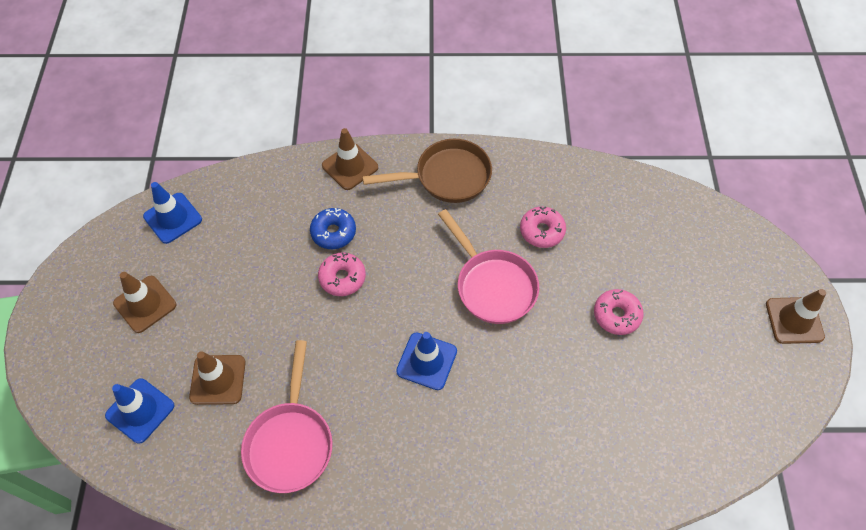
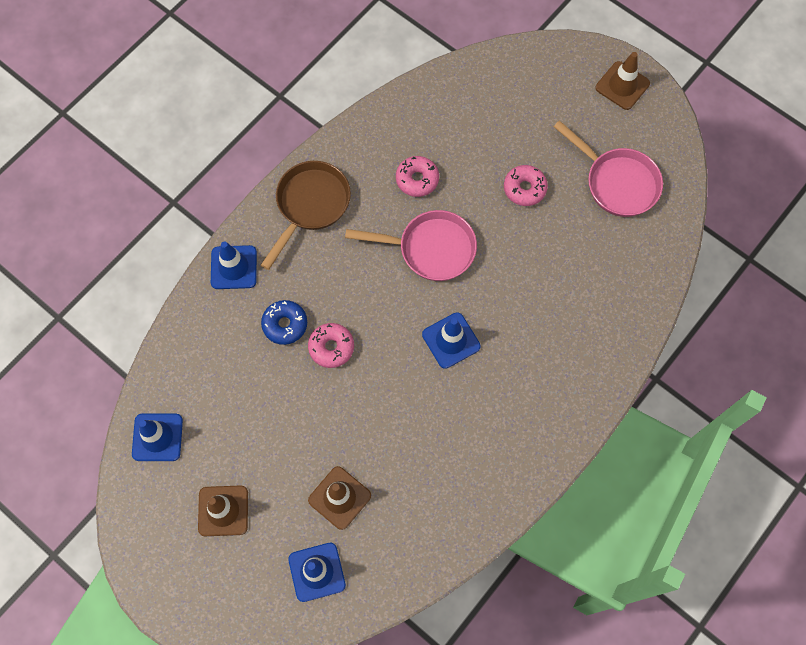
camera: 50 degrees left, 10 degrees up
(290, 442) = (434, 479): pink pan -> pink pan (617, 182)
(350, 166) = (234, 267): brown traffic cone -> blue traffic cone

